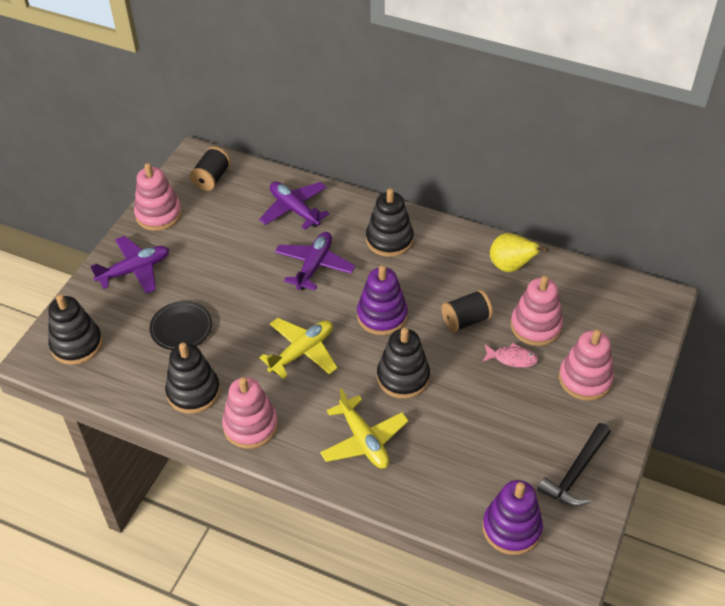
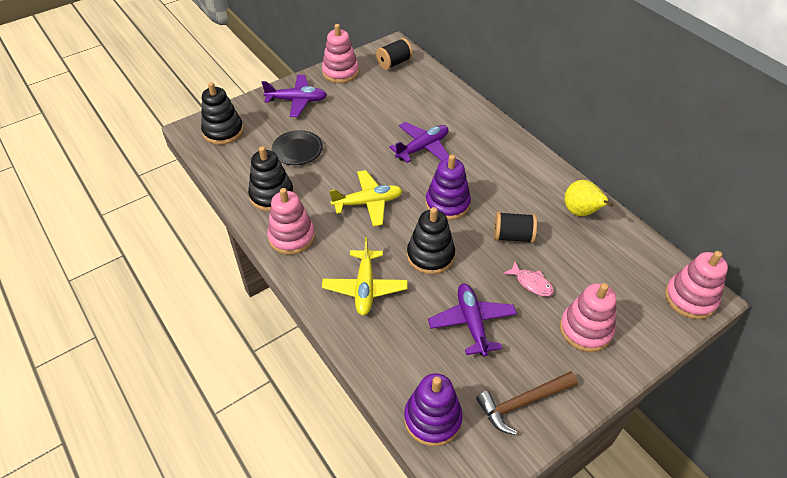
camera: 30 degrees right, 0 degrees up
(294, 209) = (437, 104): purple plane -> purple plane (472, 323)
(389, 240) = (494, 152): black stacking toy -> none
(535, 326) = (570, 267): pink stacking toy -> pink stacking toy (690, 298)
(576, 472) = (523, 403): black hammer -> brown hammer

